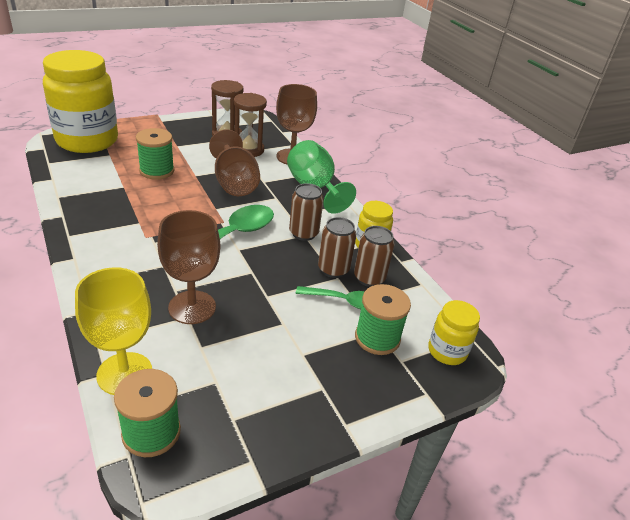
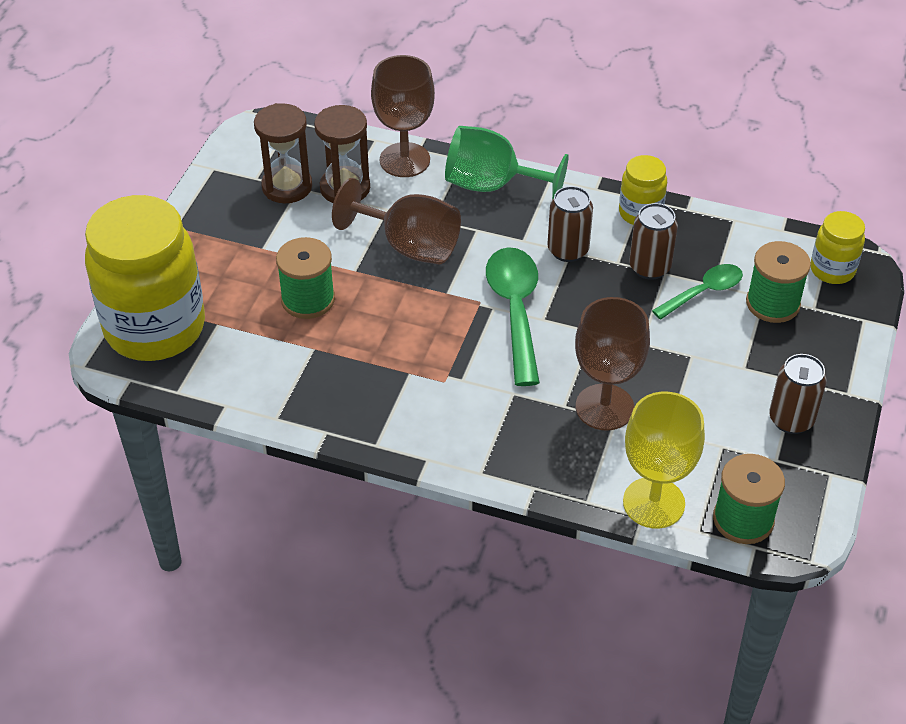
camera: 40 degrees left, 10 degrees up
(369, 278) = (688, 250): brown can -> brown can (791, 419)

